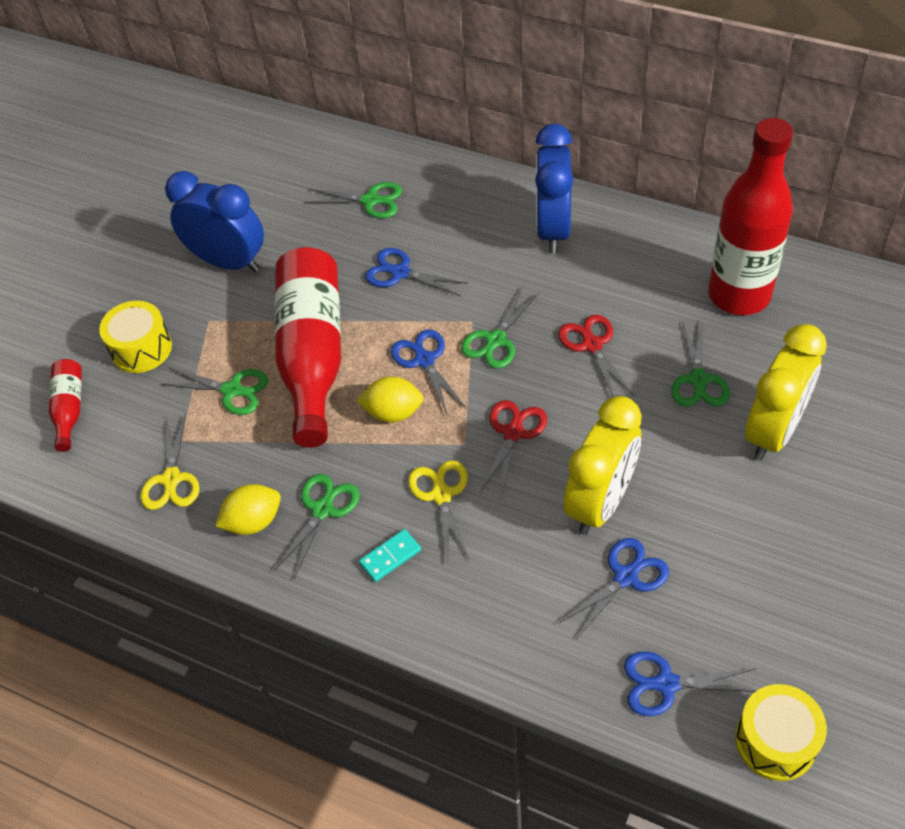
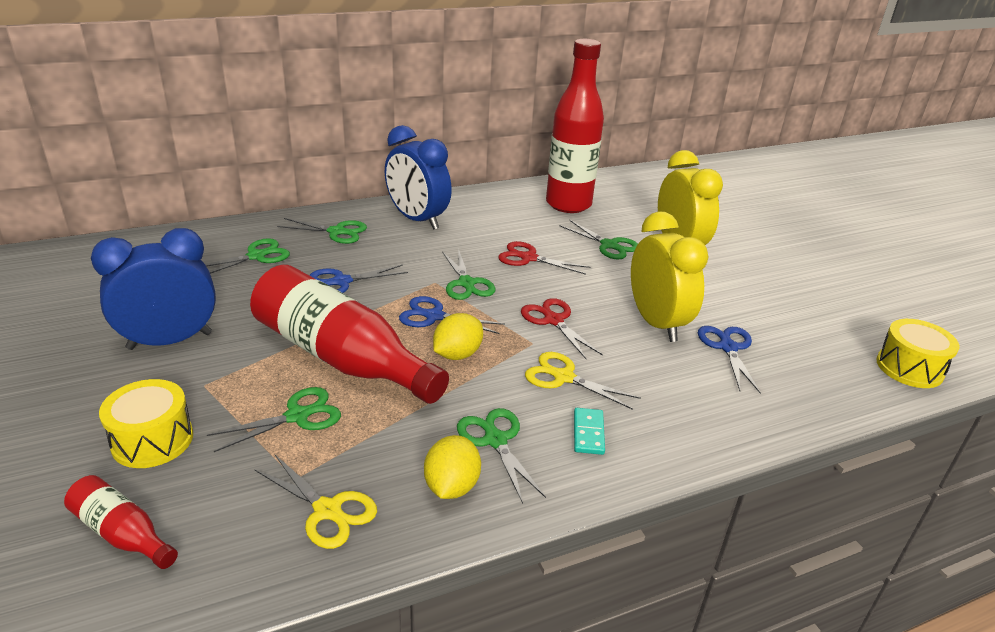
camera: 55 degrees left, 20 degrees down
(464, 205) = (336, 232): none -> green scissors
(666, 684) = (831, 381): blue scissors -> none

